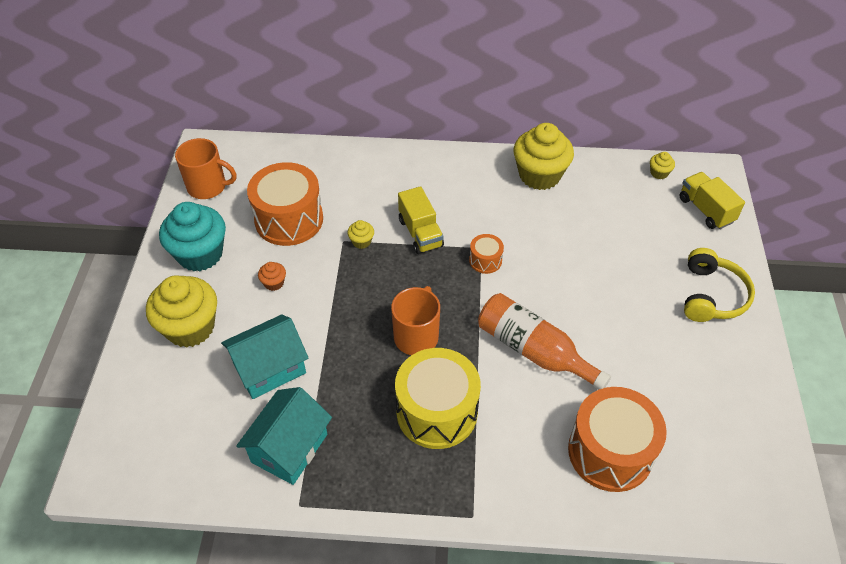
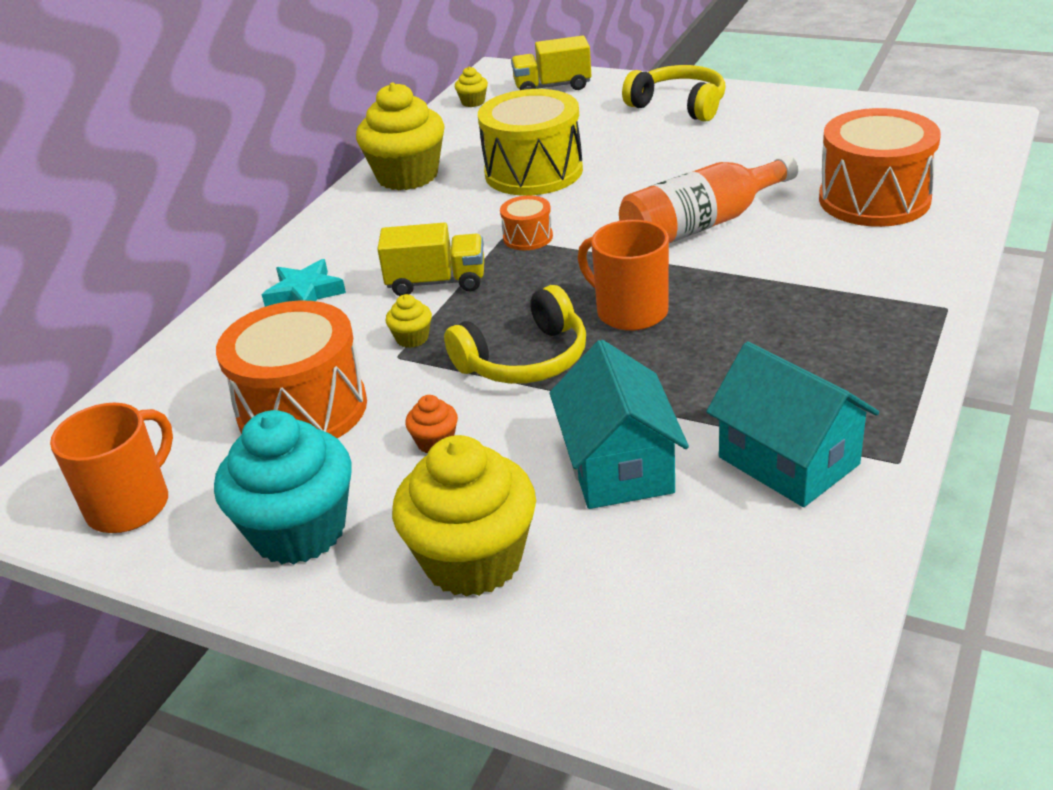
camera: 65 degrees left, 15 degrees down
(354, 299) = (524, 359): none -> yellow headphones
(392, 179) = (305, 293): none -> turquoise star
(436, 411) = (770, 312): yellow drum -> yellow drum (533, 172)

